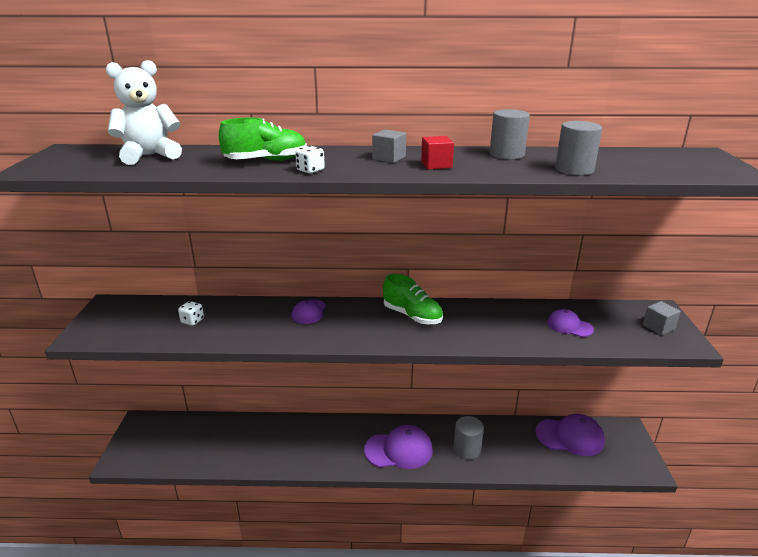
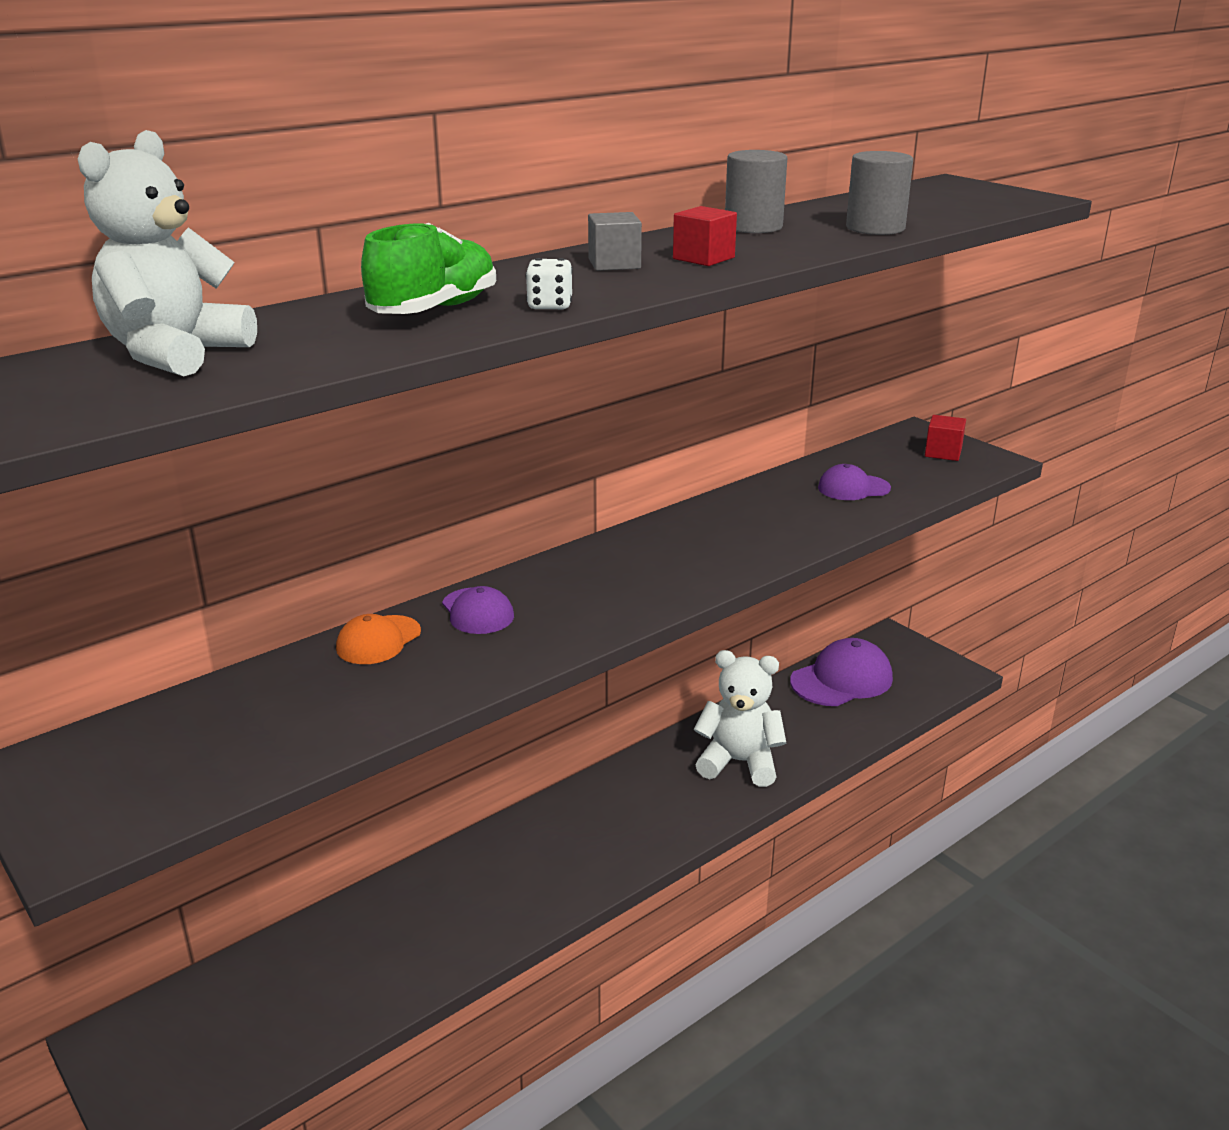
camera: 40 degrees left, 0 degrees up
(192, 321) = (283, 712): white dice -> none
(259, 308) = (378, 640): none -> orange cap
(399, 450) = (650, 814): purple cap -> none
(412, 316) = (644, 553): green shoe -> none
(467, 449) = (739, 762): grey cylinder -> white teddy bear
(658, 327) = (943, 453): grey cube -> red cube

